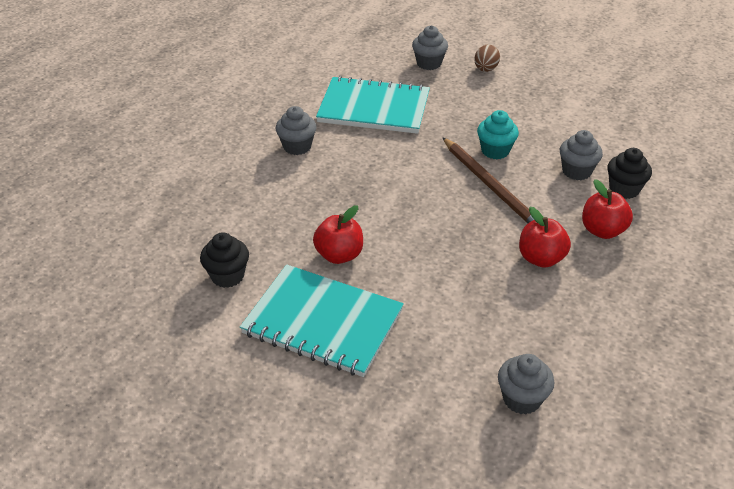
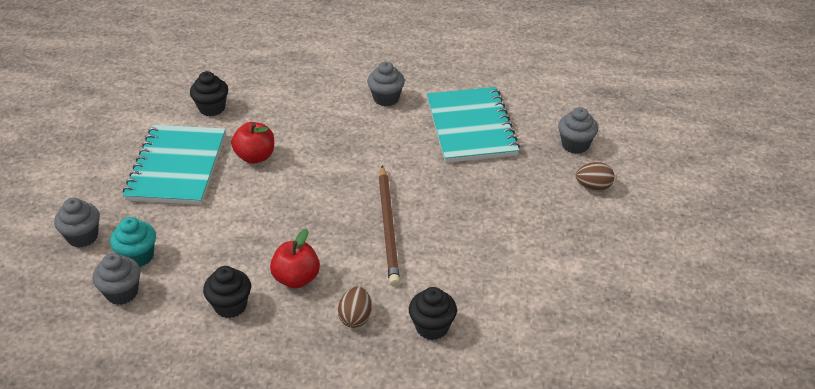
camera: 70 degrees right, 0 degrees up
(491, 186) = (388, 227): brown pencil -> brown pencil turned 45 degrees counterclockwise
(495, 151) = (447, 220): turquoise cupcake -> turquoise cupcake (138, 256)
(566, 312) = (230, 306): none -> black cupcake
(576, 171) = (444, 285): grey cupcake -> grey cupcake (83, 237)
(602, 230) = (355, 317): red apple -> brown egg

